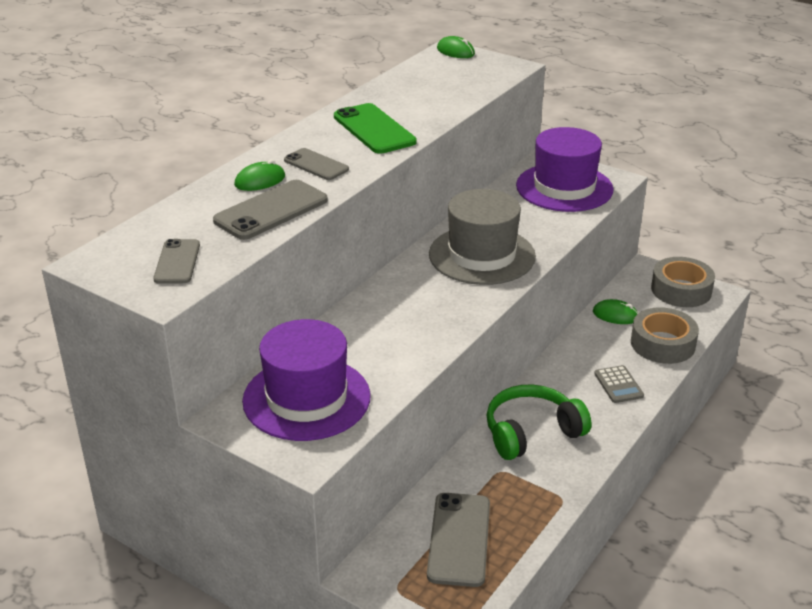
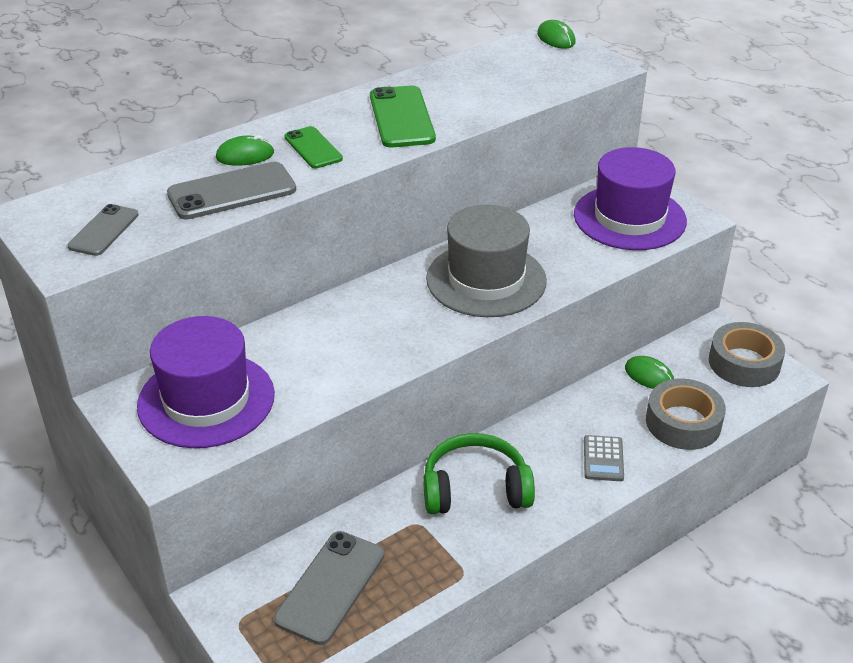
camera: 20 degrees right, 5 degrees up
(316, 165) = (313, 148): grey phone -> green phone

